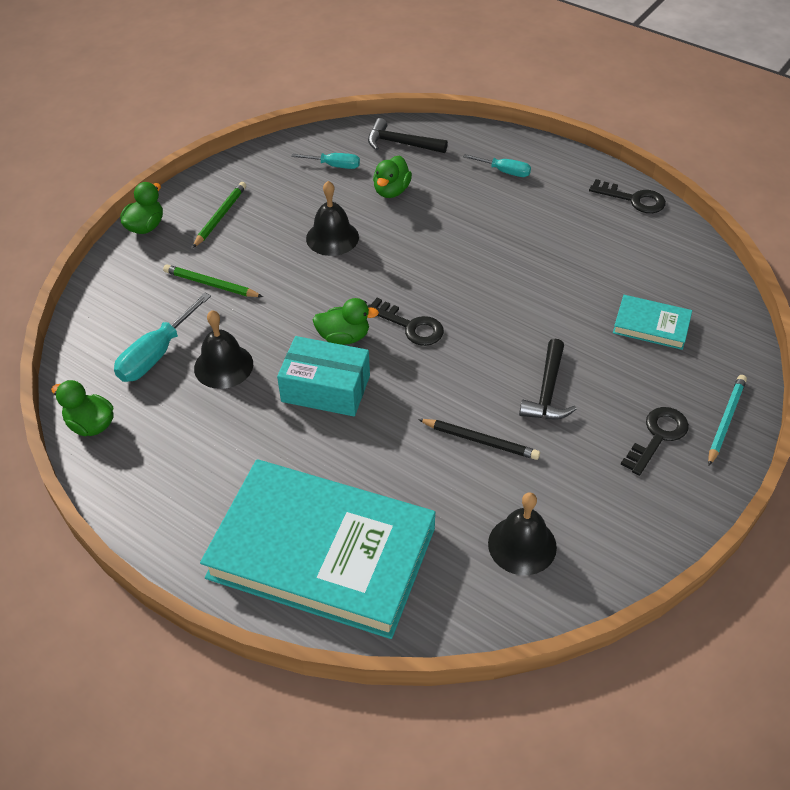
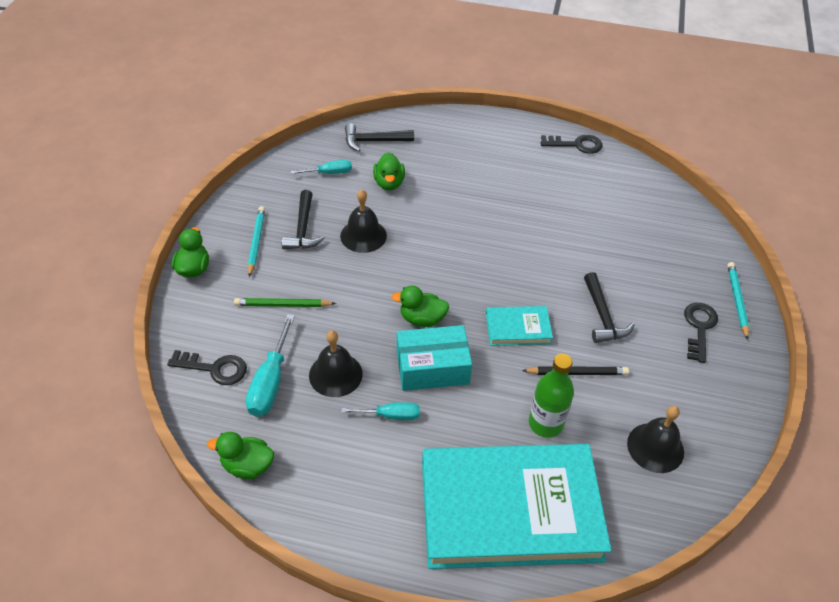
camera: 25 degrees left, 0 degrees up
(221, 216) = (256, 242): green pencil -> turquoise pencil
(274, 215) = (303, 228): none -> black hammer
(344, 337) = (422, 319): green duck -> green duck turned 150 degrees counterclockwise
(410, 326) = (469, 294): black key -> black key (214, 368)
(413, 481) = (545, 423): none -> green bottle
(504, 171) = (469, 145): turquoise screwdriver -> turquoise screwdriver (391, 415)
(651, 325) = (645, 241): turquoise book -> turquoise book (518, 328)

